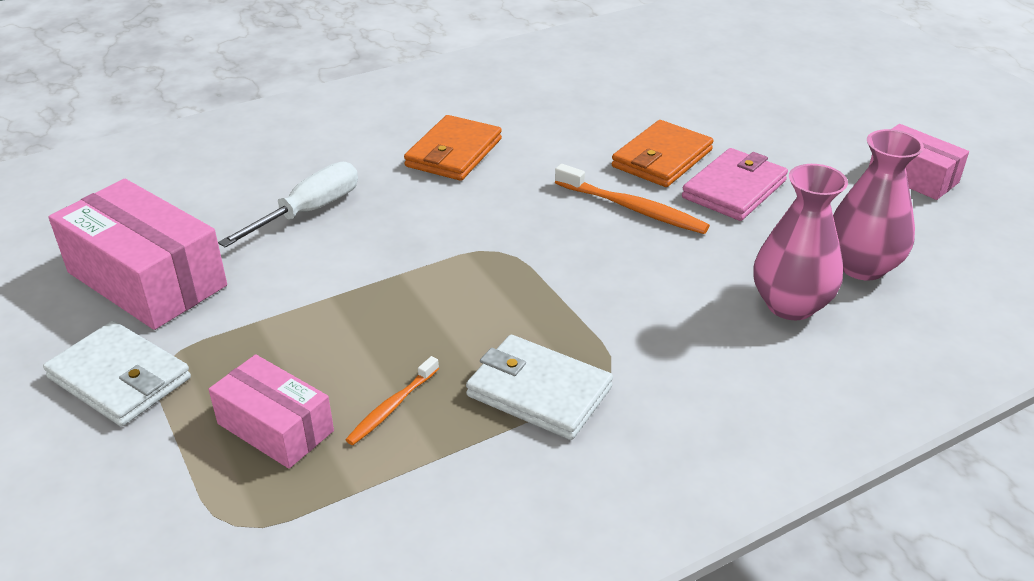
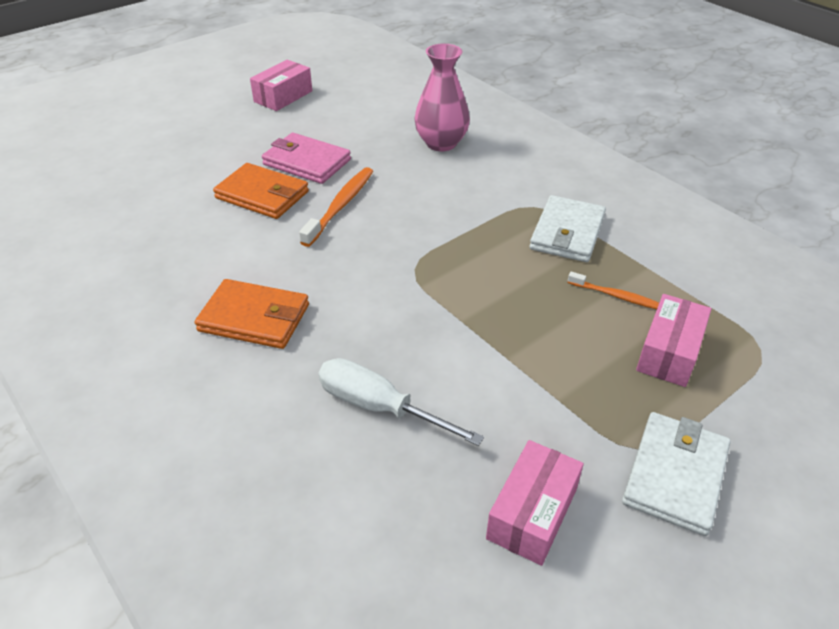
camera: 100 degrees left, 5 degrees up
(147, 279) = (532, 513): pink box -> pink box, size x0.60
(861, 266) = (393, 119): pink vase -> none

